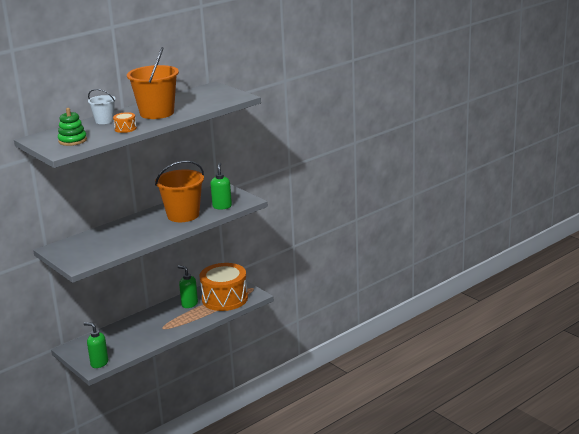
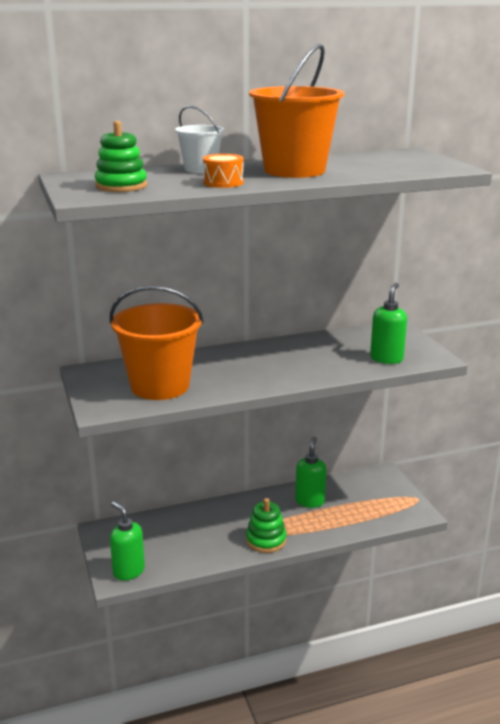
camera: 20 degrees right, 0 degrees up
(172, 329) = (266, 540): none -> green stacking toy
(183, 215) = (316, 360): orange bucket -> orange bucket (160, 386)
(189, 304) = (310, 501): green soap dispenser -> green soap dispenser turned 45 degrees clockwise
(225, 299) = (367, 506): orange drum -> none

